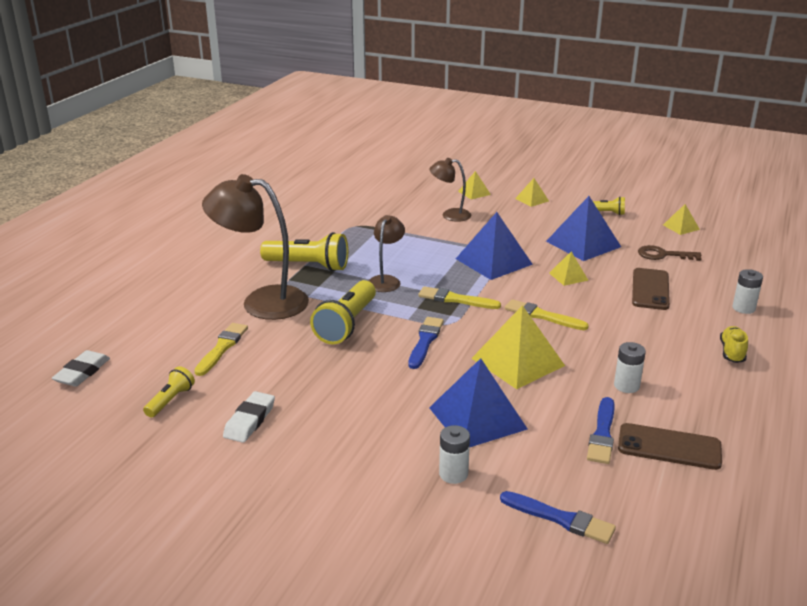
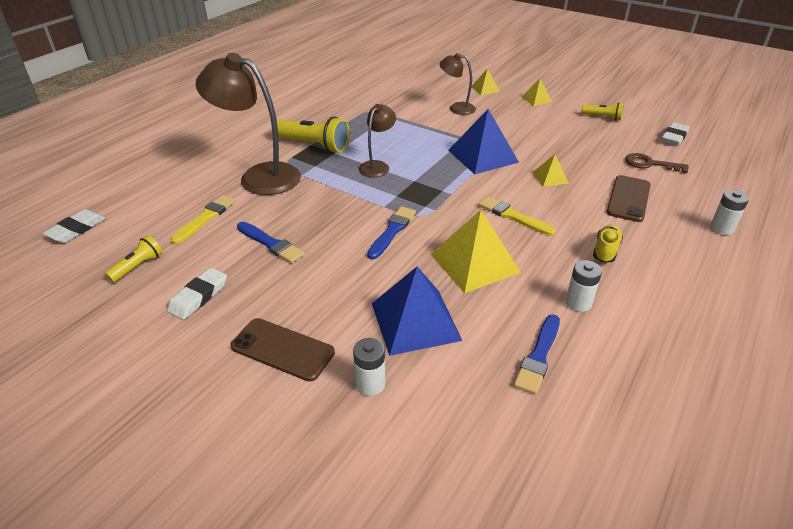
camera: 10 degrees right, 10 degrees up
(347, 324) = (326, 206): yellow flashlight -> none
(456, 299) = (435, 191): yellow brush -> none
(560, 518) = (465, 456): blue brush -> blue brush (270, 244)
(583, 244) = (573, 146): blue pyramid -> none
(669, 447) = (607, 382): brown phone -> brown phone (282, 349)
(681, 227) = (674, 137): yellow pyramid -> white eraser
(732, 352) = (699, 277): yellow shoe -> yellow shoe (605, 250)

